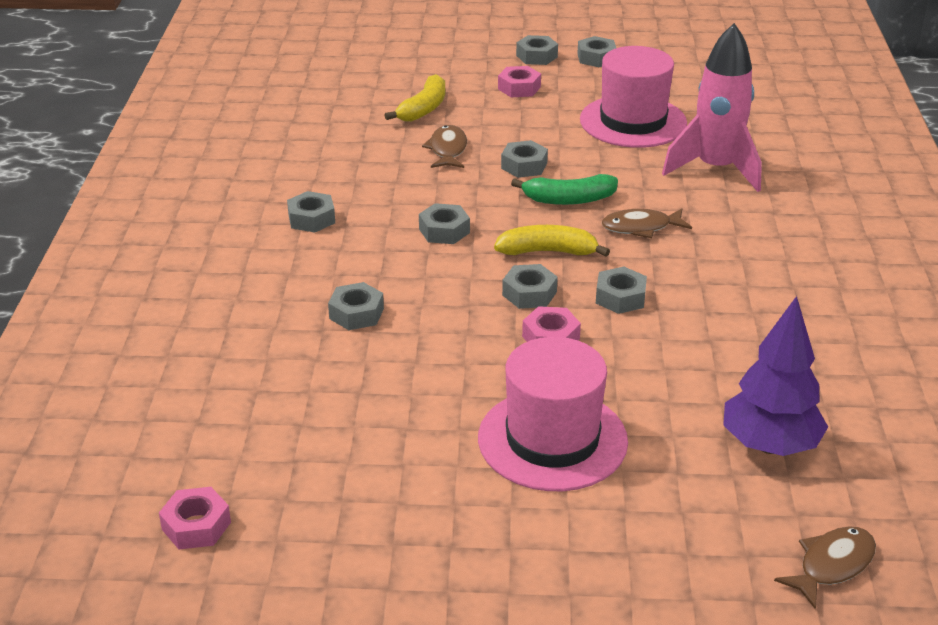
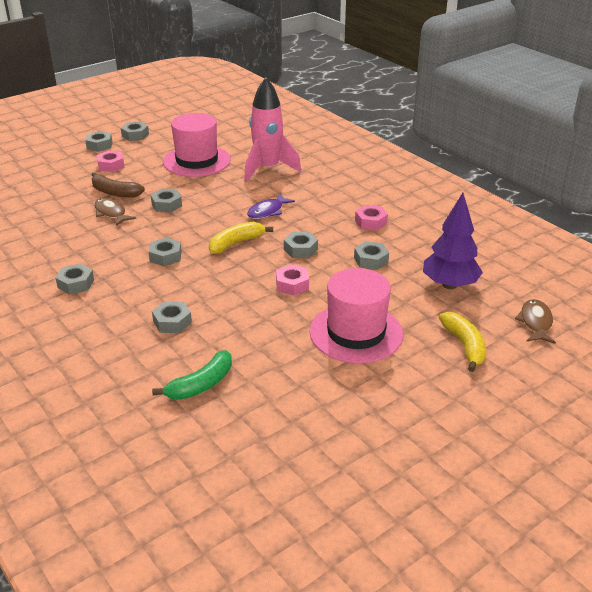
camera: 40 degrees left, 0 degrees up
(196, 526) = (230, 483): pink nut -> pink nut (370, 222)
(423, 109) = (67, 196): yellow banana -> yellow banana (465, 346)
(482, 125) = (115, 192): none -> brown banana
(529, 293) = (253, 268): grey nut -> grey nut (371, 260)
(568, 199) = (213, 213): green banana -> green banana (201, 385)
(641, 227) = (267, 211): brown fish -> purple fish

